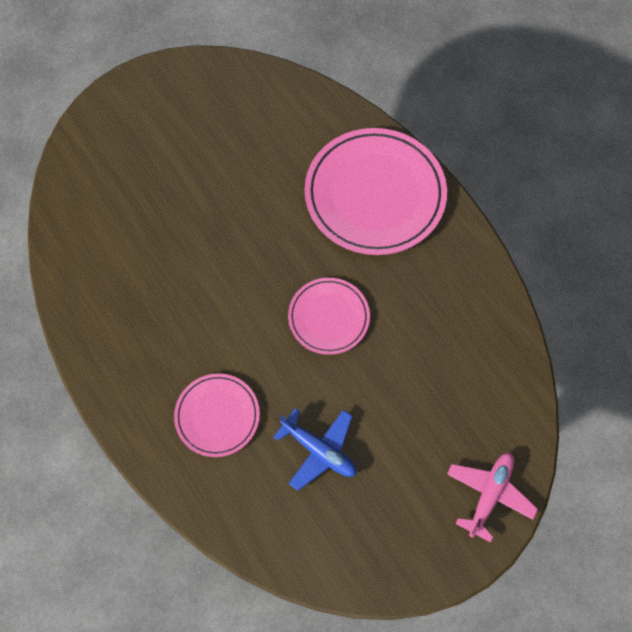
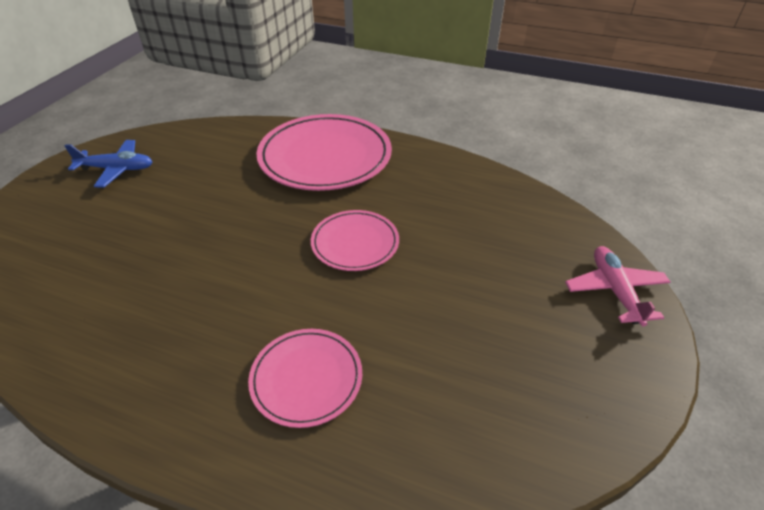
camera: 35 degrees left, 25 degrees down
(319, 450) = (439, 346): blue plane -> blue plane (117, 169)

